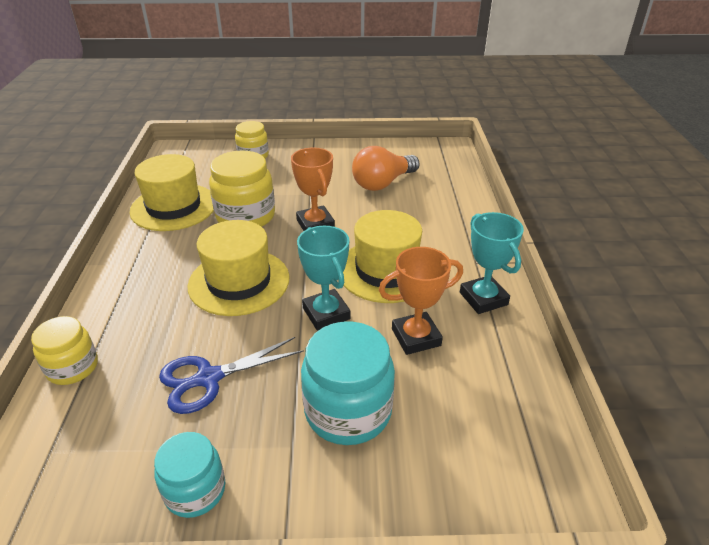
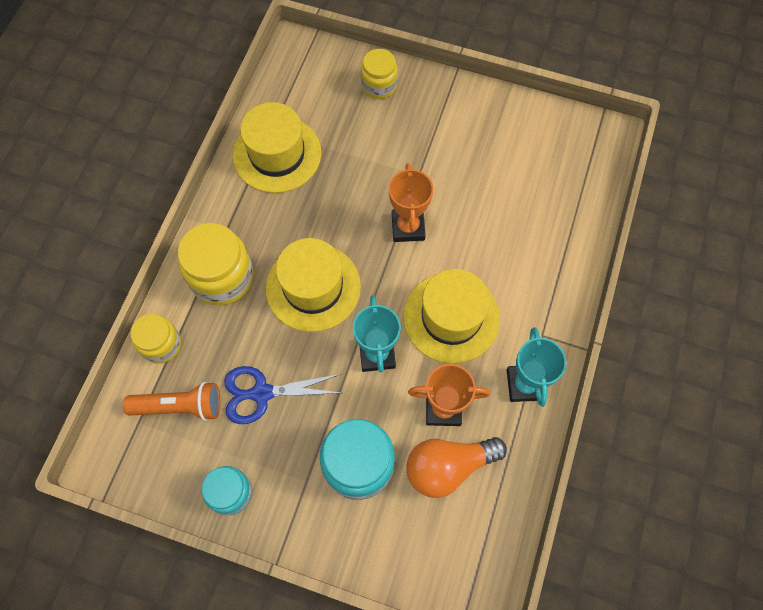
camera: 20 degrees right, 30 degrees up
(106, 419) = (180, 406): none -> orange flashlight
(246, 216) = (343, 192): yellow jar -> yellow jar (222, 277)
(382, 183) = (502, 180): orange light bulb -> orange light bulb (448, 467)

